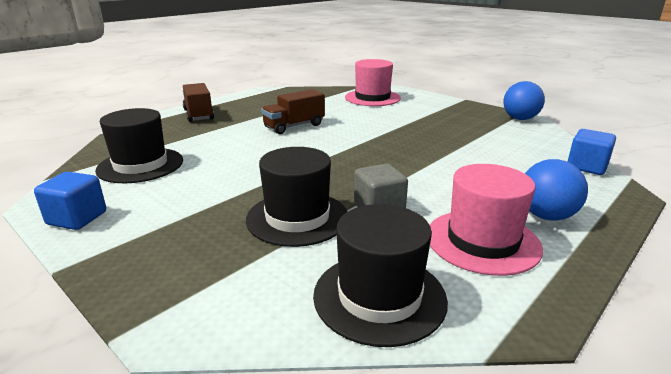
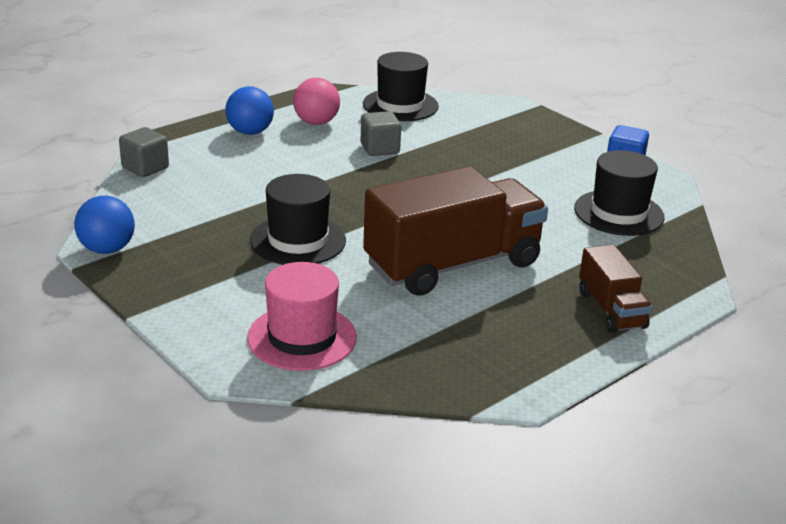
camera: 175 degrees left, 5 degrees up
(294, 126) = (453, 264): brown truck -> brown truck, size x1.97
(297, 218) = (447, 148): black hat -> black hat (298, 240)
(482, 241) = (316, 122): pink hat -> pink ball
(586, 167) = (145, 168): blue cube -> grey cube

